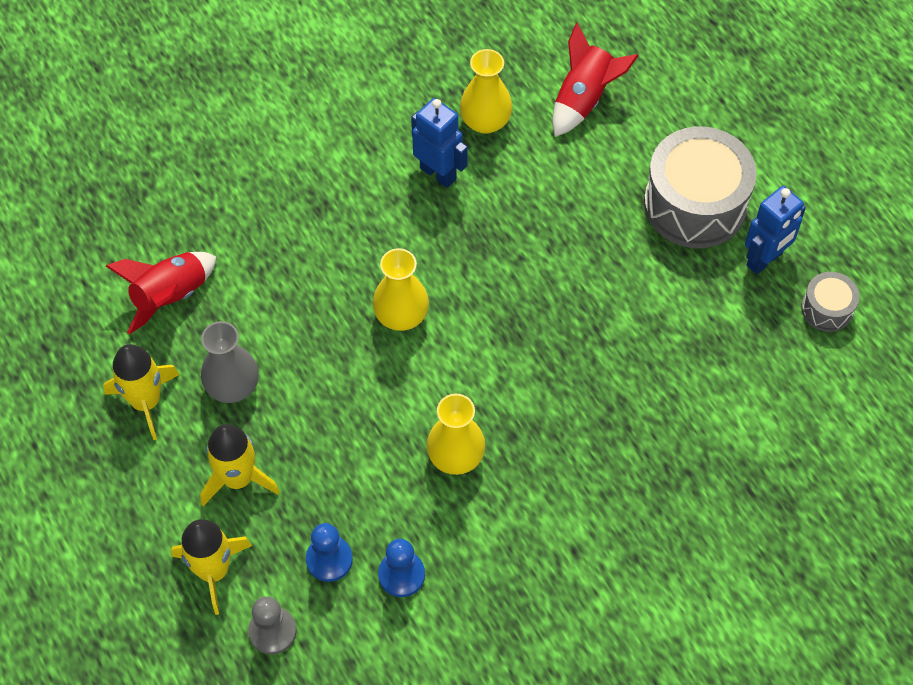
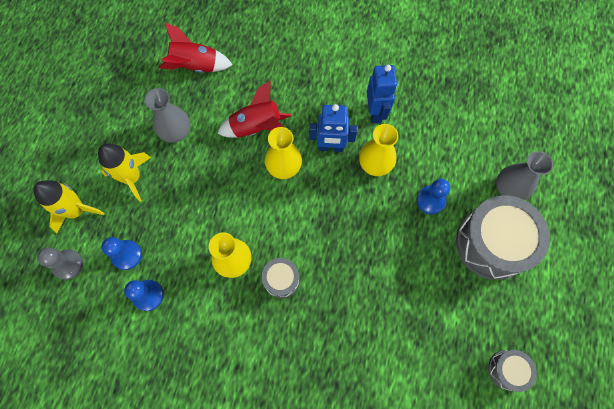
camera: 45 degrees right, 10 degrees up
(146, 401) = (135, 105): yellow rocket -> none
(485, 121) = (426, 106): yellow vase -> yellow vase (375, 164)
(525, 428) = (281, 279): none -> grey drum
(584, 99) = (489, 137): red rocket -> red rocket (256, 127)
(592, 215) = (430, 200): none -> blue pawn
(657, 136) = (509, 189): none -> grey vase
(764, 260) = (499, 309): blue robot -> blue robot (330, 147)

